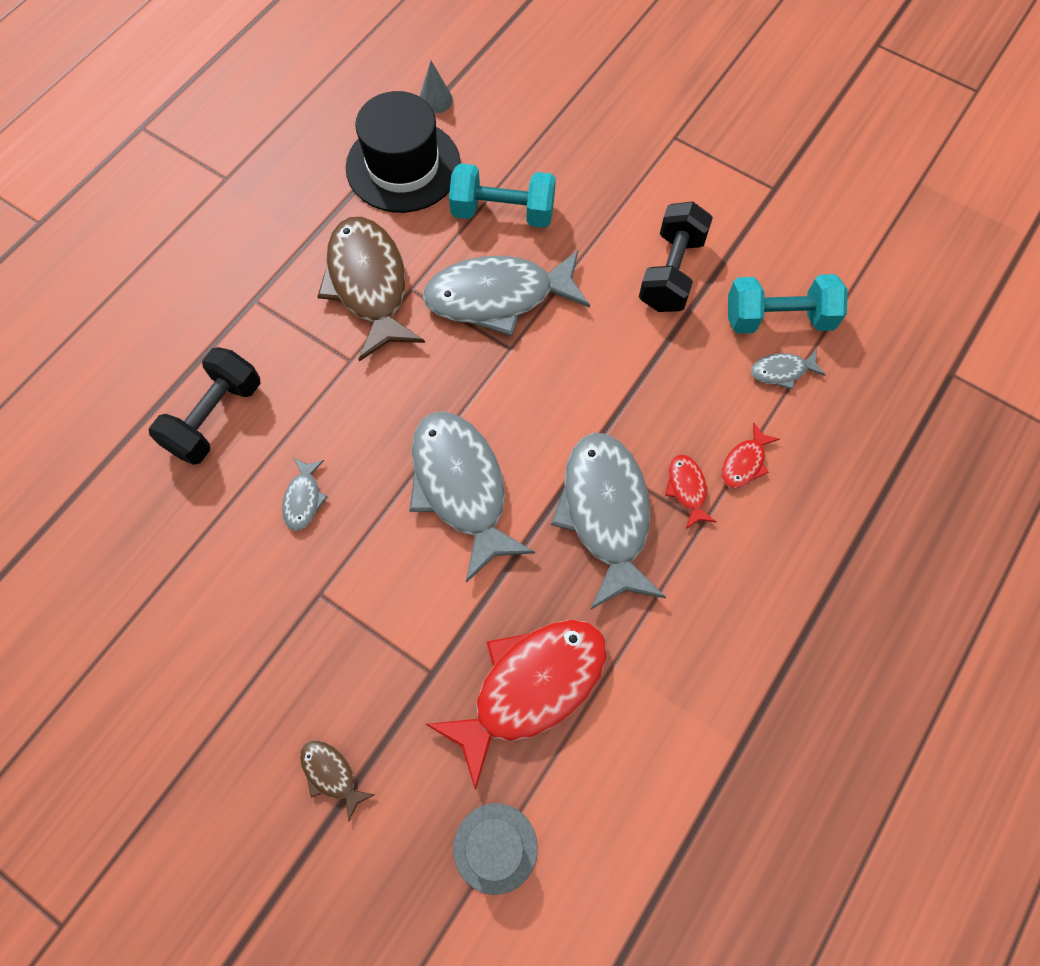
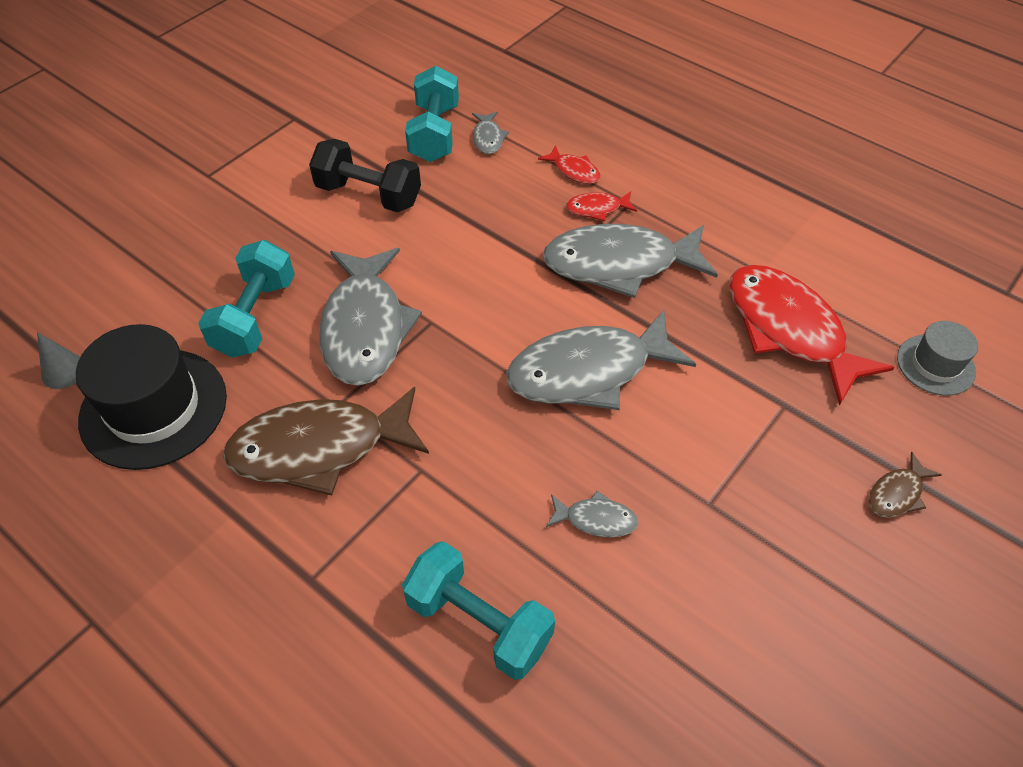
camera: 85 degrees left, 15 degrees down
(215, 417) = (479, 622): black dumbbell -> turquoise dumbbell

